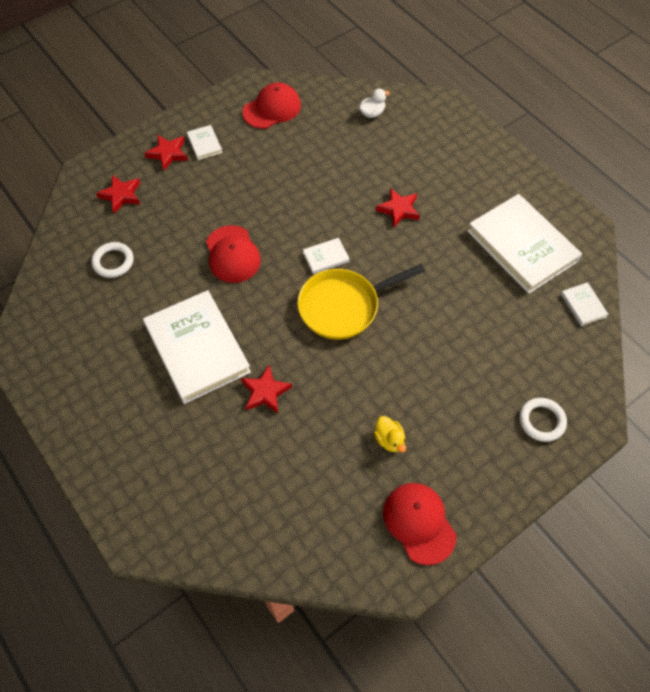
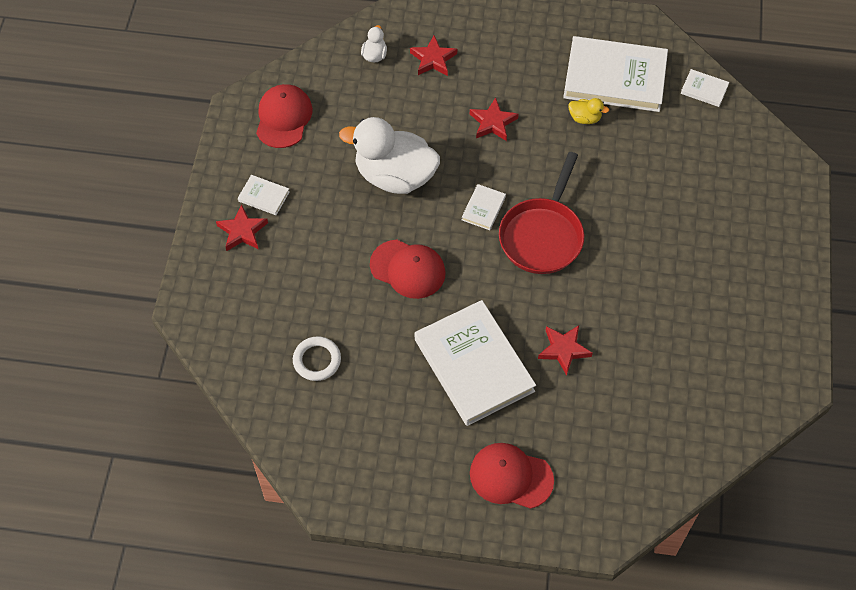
camera: 45 degrees left, 0 degrees up
(121, 195) = (248, 301): red star -> red star (433, 59)
(197, 348) = (474, 365): white book -> white book turned 45 degrees clockwise
(295, 193) = (395, 176): none -> white duck
(343, 306) = (542, 235): yellow pan -> red pan
(389, 440) = (687, 303): yellow duck -> yellow duck (585, 118)
(419, 523) = (768, 341): red cap -> red cap (511, 476)
(542, 421) = (766, 199): white ring -> none

